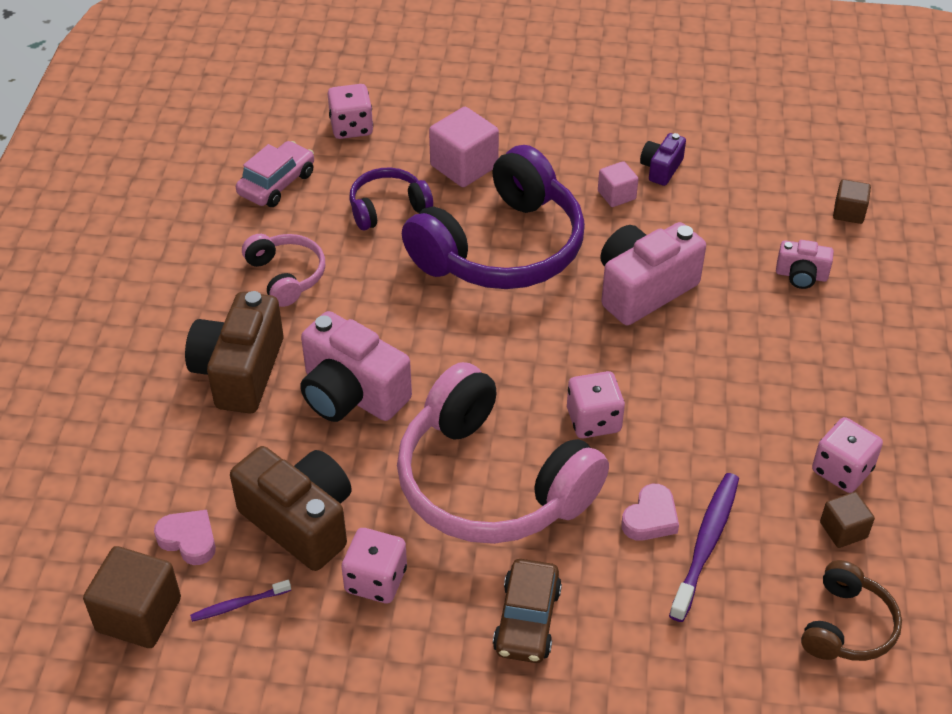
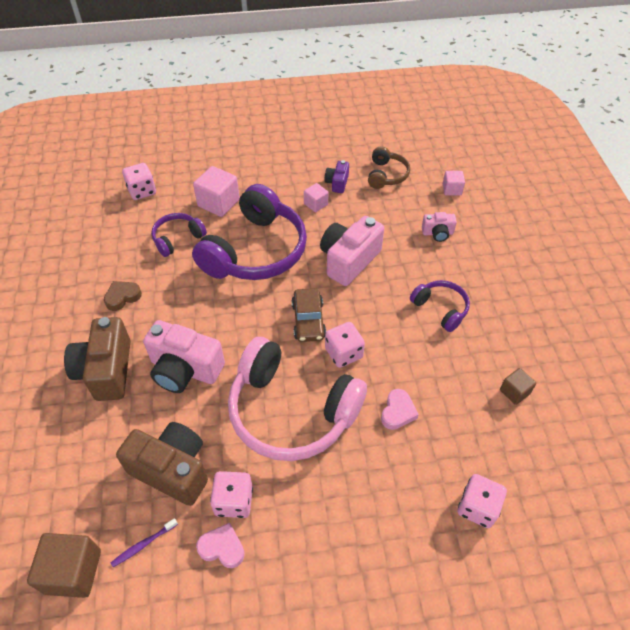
camera: 15 degrees left, 5 degrees up
(189, 540) = (97, 503): pink heart -> pink heart (222, 548)
(277, 183) = (102, 236): pink car -> none
(286, 276) = (122, 297): pink headphones -> brown heart
(527, 620) = (341, 504): brown car -> brown car (308, 320)
(705, 544) = (436, 422): purple toothbrush -> none
(767, 388) = (440, 309): none -> purple headphones
(842, 470) = (501, 352): pink dice -> pink dice (477, 507)
(847, 626) = (538, 457): brown headphones -> brown headphones (386, 175)
(849, 212) = (452, 189): brown cube -> pink cube

